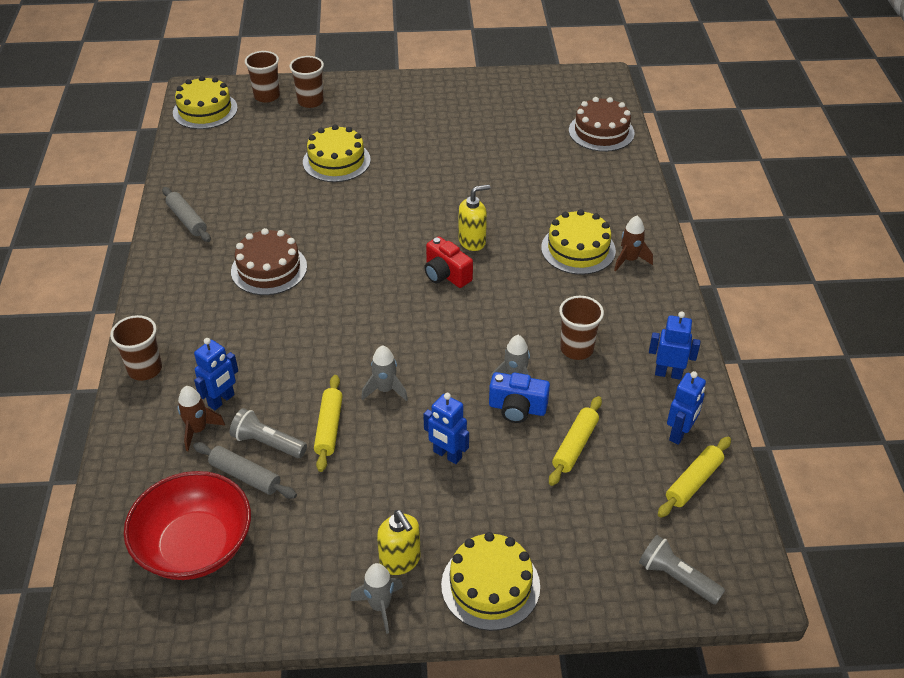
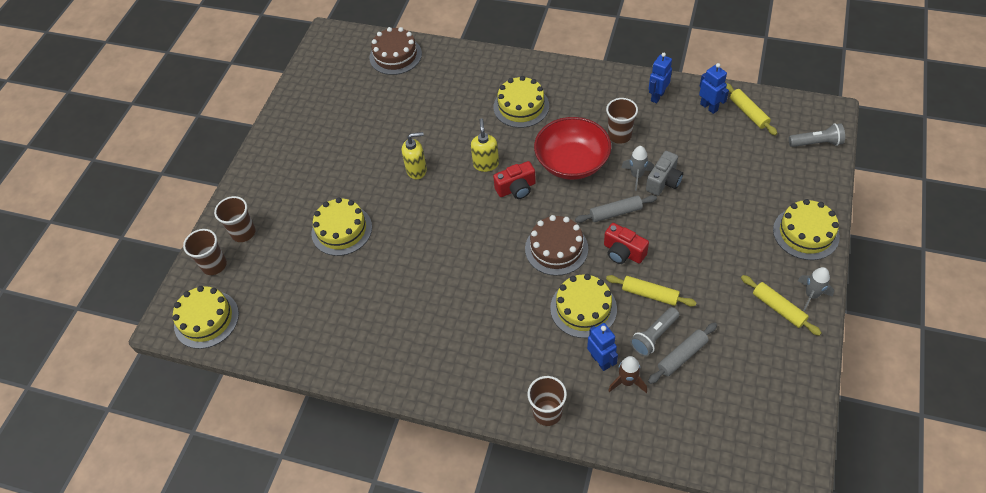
camera: 65 degrees left, 10 degrees up
(187, 220) = (367, 356): grey rolling pin -> grey rolling pin (615, 213)
(195, 545) = (739, 398): red bowl -> red bowl (572, 162)
(269, 269) = (460, 303): brown cake -> brown cake (556, 248)
(291, 370) = (583, 308): none -> yellow cake
(385, 390) = (623, 252): grey rocket -> red camera
(400, 560) = (777, 276): yellow soap dispenser -> yellow soap dispenser (417, 170)
(447, 455) = (694, 230): blue robot -> none
(517, 408) = (664, 181): blue camera -> grey camera
(575, 445) = (704, 160): yellow rolling pin -> yellow rolling pin (778, 308)
(629, 260) = (544, 82): brown rocket -> none
(676, 577) = (816, 143): grey flashlight -> grey flashlight turned 150 degrees counterclockwise

